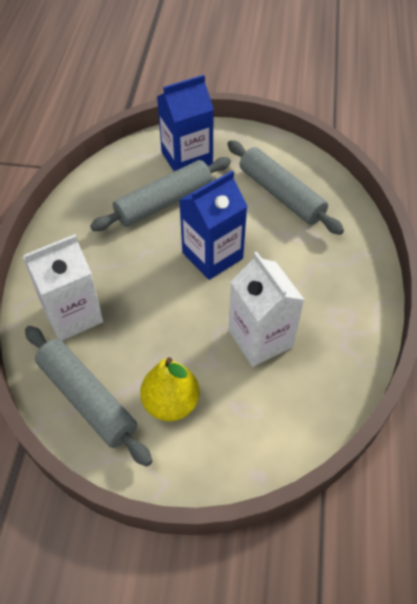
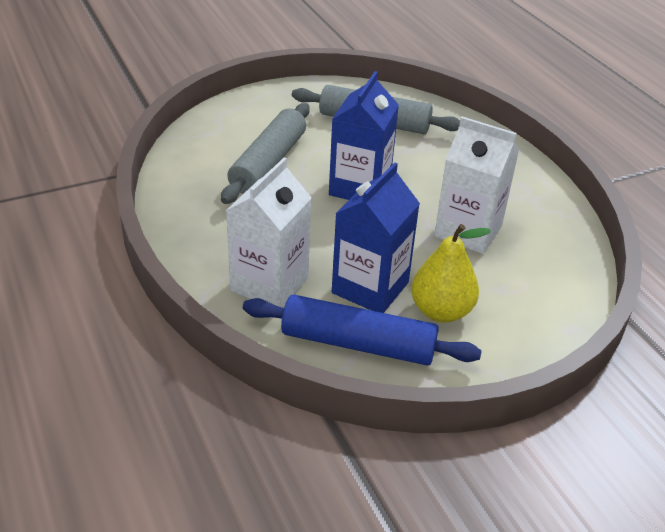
camera: 35 degrees left, 15 degrees down
(87, 398) = (358, 343): grey rolling pin -> blue rolling pin
(187, 158) = (255, 123): blue carton -> blue carton (370, 287)

